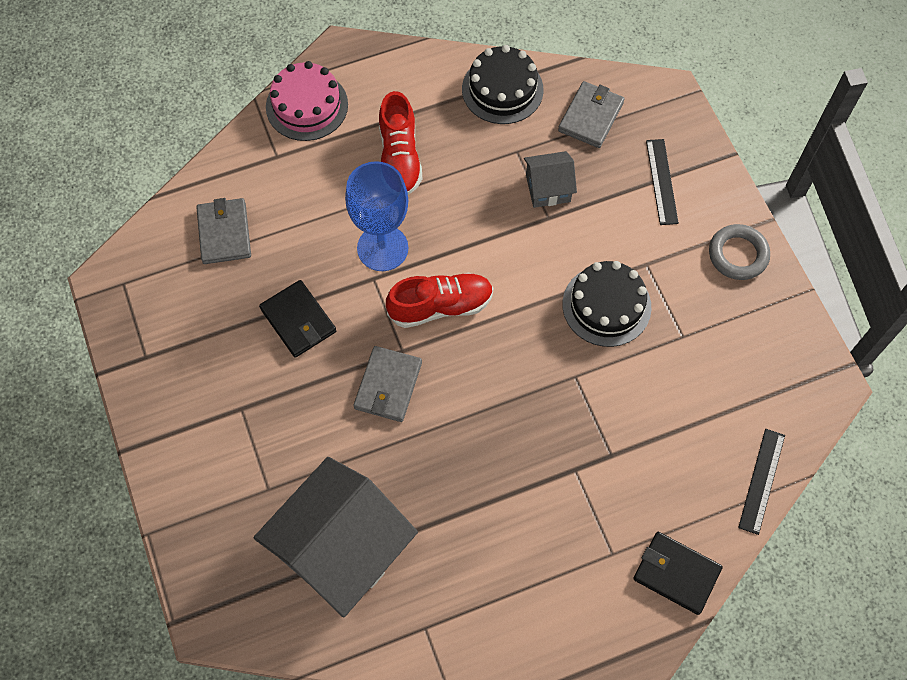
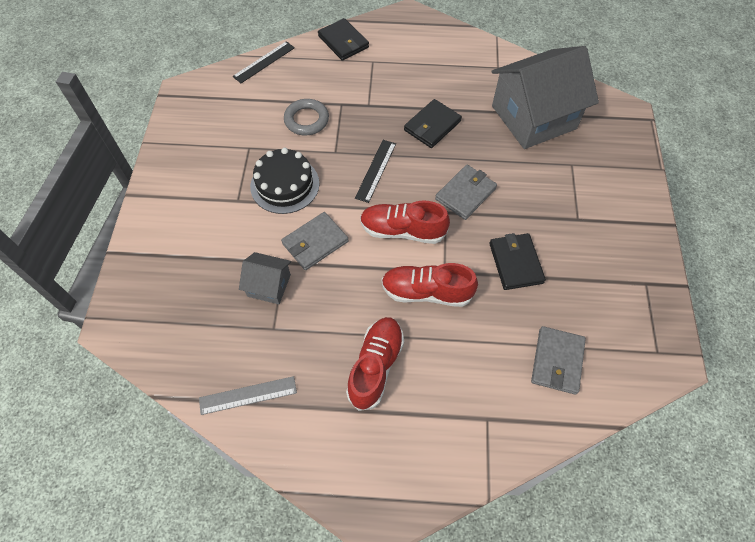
camera: 155 degrees left, 5 degrees down
(307, 105) = (439, 463): pink cake -> none
(382, 248) = (426, 292): blue goblet -> red shoe
(473, 472) = (432, 126): none -> black wallet
(502, 89) = (248, 395): black cake -> grey ruler
(590, 116) = (192, 333): grey wallet -> grey wallet (315, 243)
(661, 181) = (179, 253): black ruler -> black ruler (376, 170)
(738, 255) = (171, 181): grey ring -> grey ring (306, 120)

